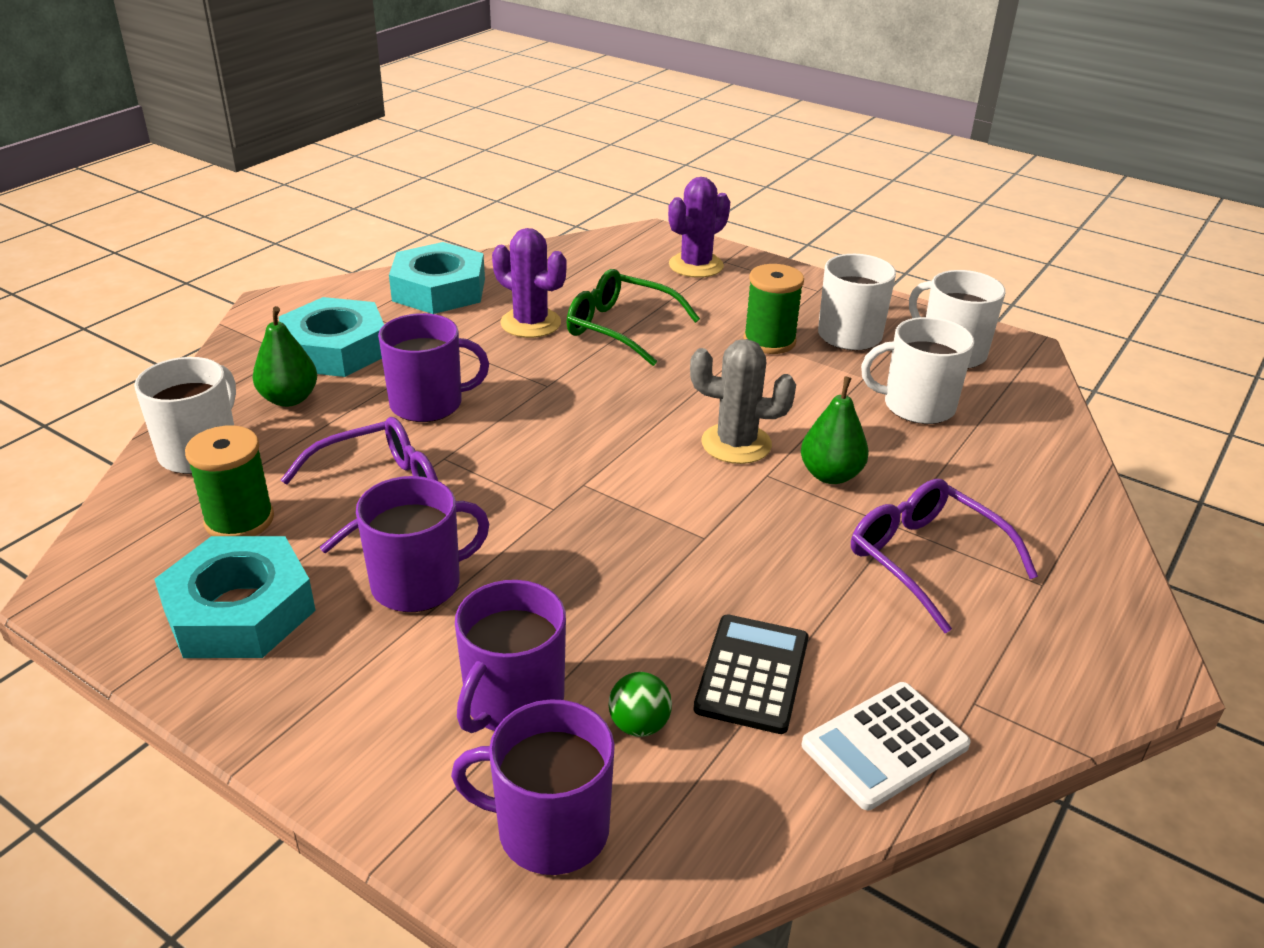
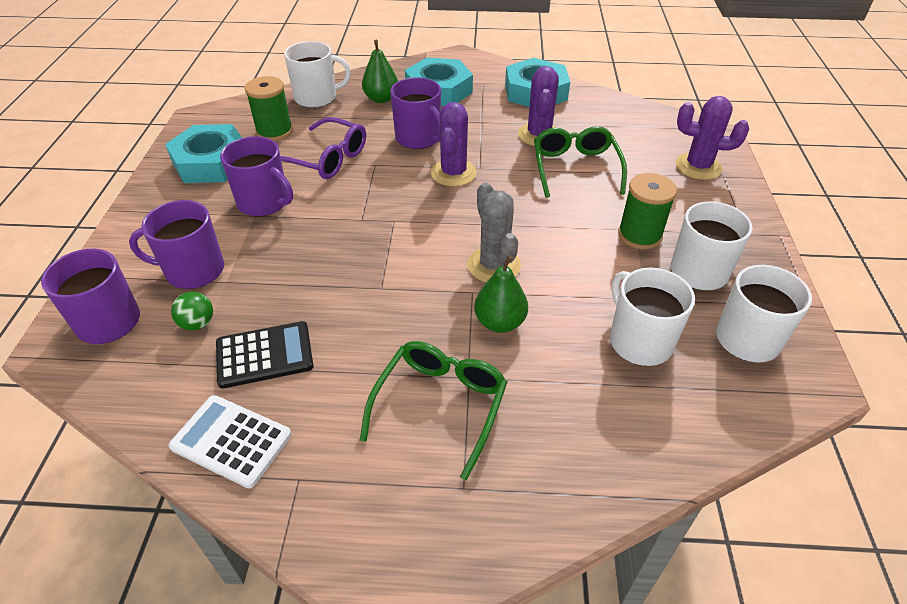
camera: 60 degrees right, 10 degrees up
(536, 406) = (453, 173): none -> purple cactus
(925, 560) = (440, 405): purple glasses -> green glasses

